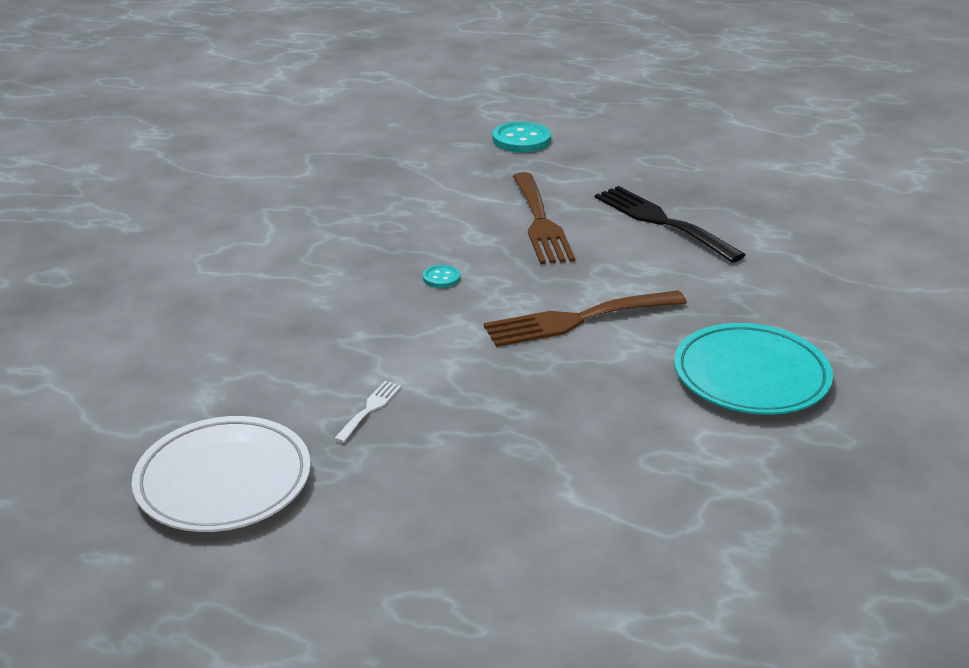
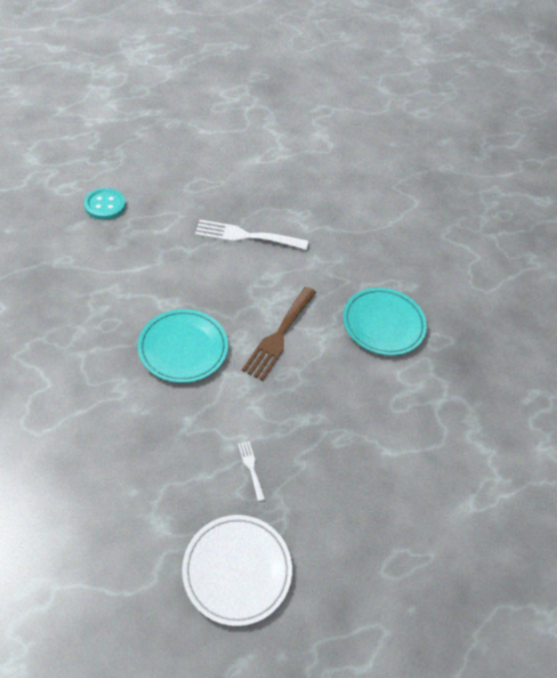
camera: 50 degrees left, 20 degrees up
(441, 278) = (183, 348): turquoise button -> turquoise plate
(540, 222) = (188, 272): brown fork -> none
(661, 221) = (245, 236): black fork -> white fork

